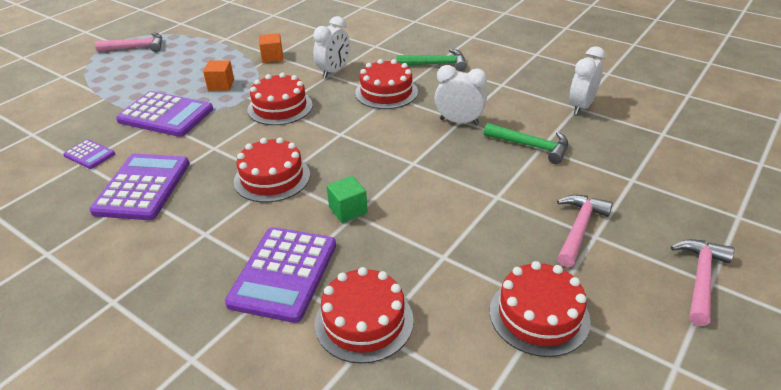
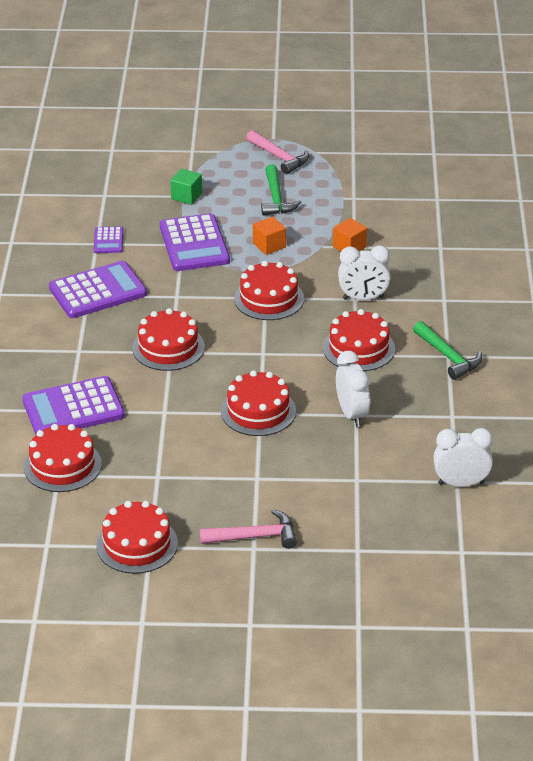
camera: 55 degrees right, 0 degrees up
(348, 210) = (166, 406): green cube -> green cube (186, 196)
(409, 163) = (258, 411): none -> red cake
(531, 146) = (353, 472): green hammer -> green hammer (276, 198)
(701, 279) = (249, 618): pink hammer -> none

